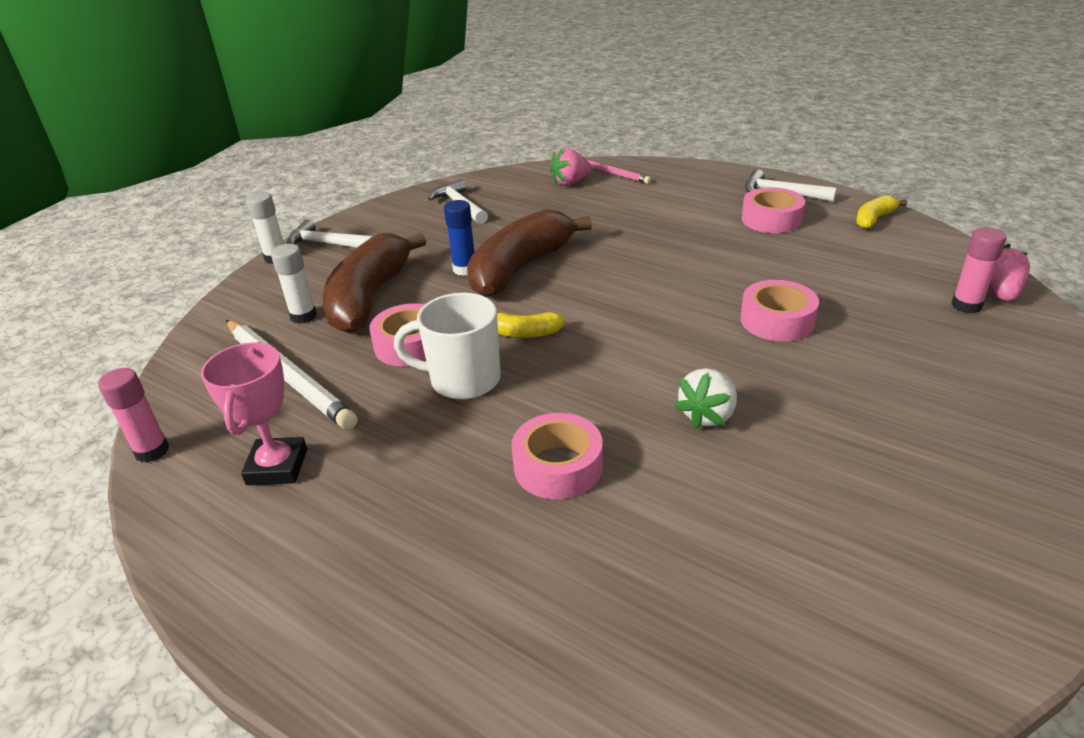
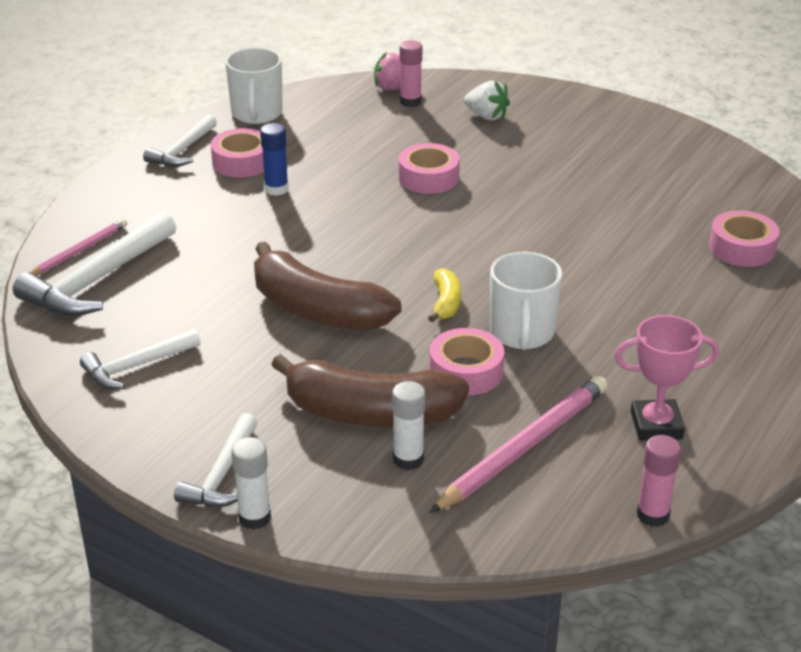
camera: 95 degrees left, 0 degrees up
(288, 375) = (523, 447): white pencil -> pink pencil
(465, 269) = (313, 348): blue glue stick -> blue glue stick (276, 189)
(558, 466) = (625, 281): pink tape -> pink tape (742, 248)
(570, 182) = (97, 280): pink strawberry -> white hammer
(708, 415) = (557, 216): white strawberry -> white strawberry (486, 116)
(874, 219) = (256, 114): yellow banana -> white mug

